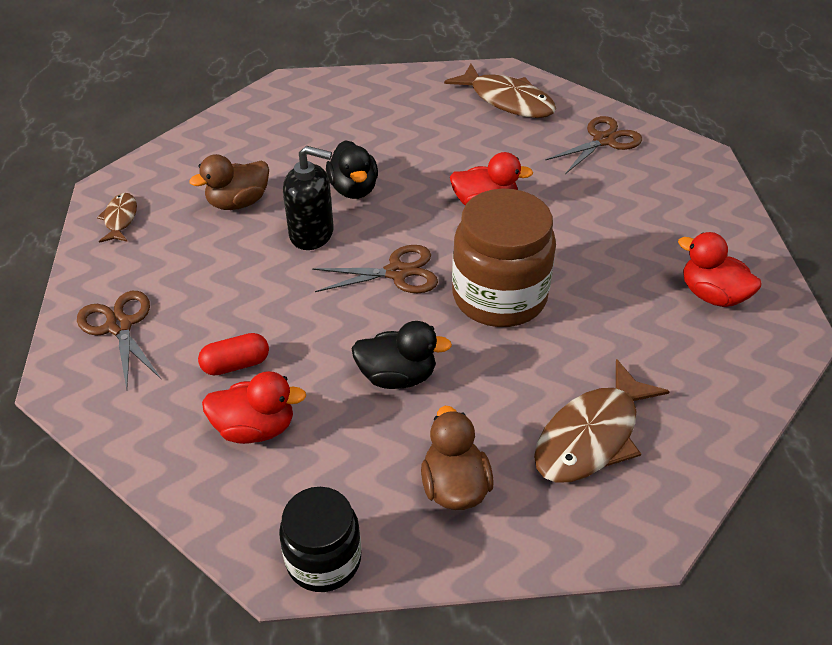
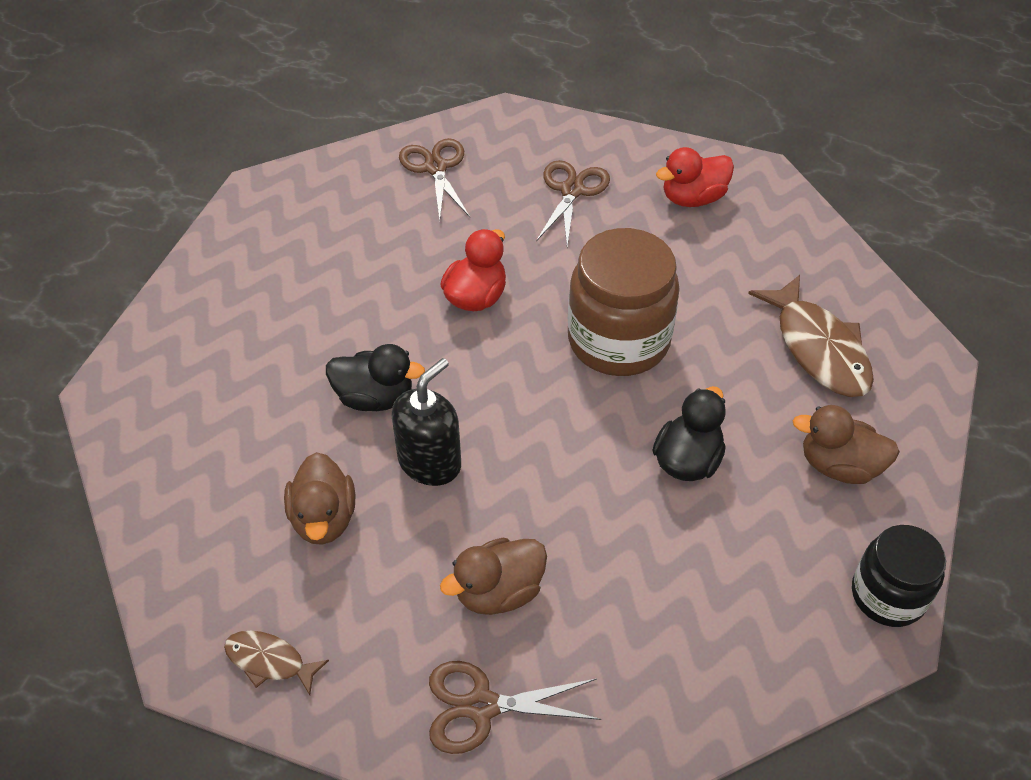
camera: 65 degrees left, 5 degrees up
(216, 304) = (498, 592): none -> brown duck
(236, 364) = (605, 598): red capsule -> none
(255, 428) = (706, 605): red duck -> none
(397, 273) = (539, 408): brown scissors -> brown scissors (572, 190)
(507, 101) = (312, 209): brown fish -> none

